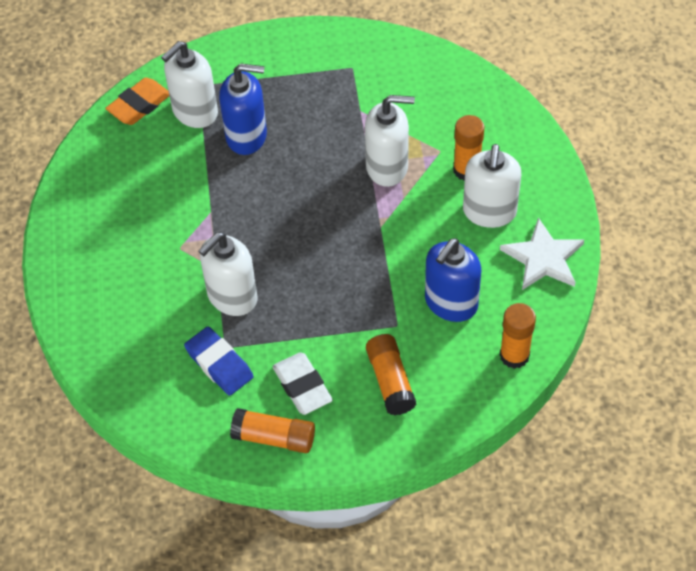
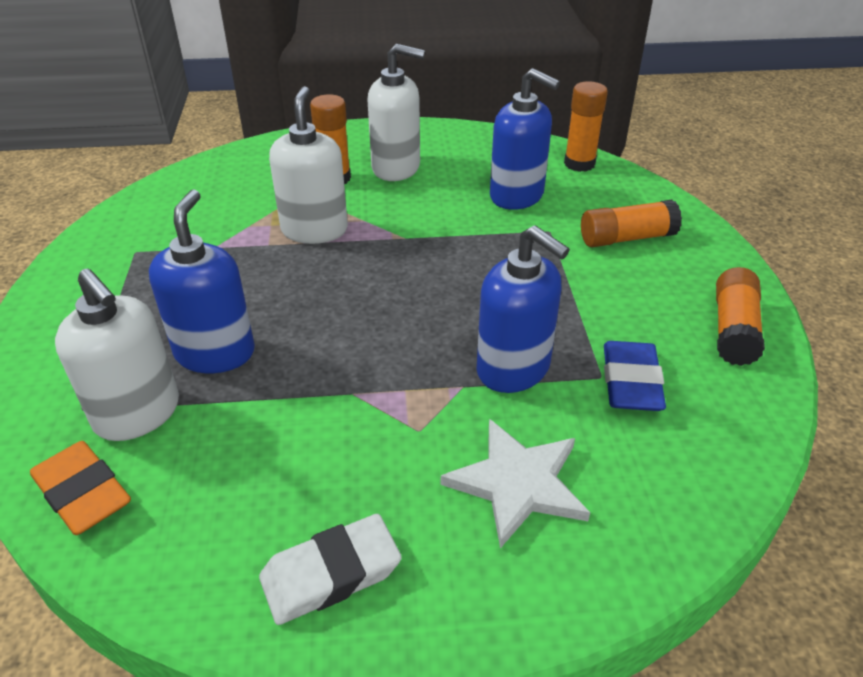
camera: 90 degrees left, 15 degrees down
(219, 364) = (631, 382): blue eraser -> blue eraser turned 45 degrees counterclockwise
(232, 297) = (513, 369): white soap dispenser -> blue soap dispenser
(302, 386) = (650, 304): white eraser -> white eraser (331, 574)
(543, 258) = (459, 143): white star -> white star (517, 483)

